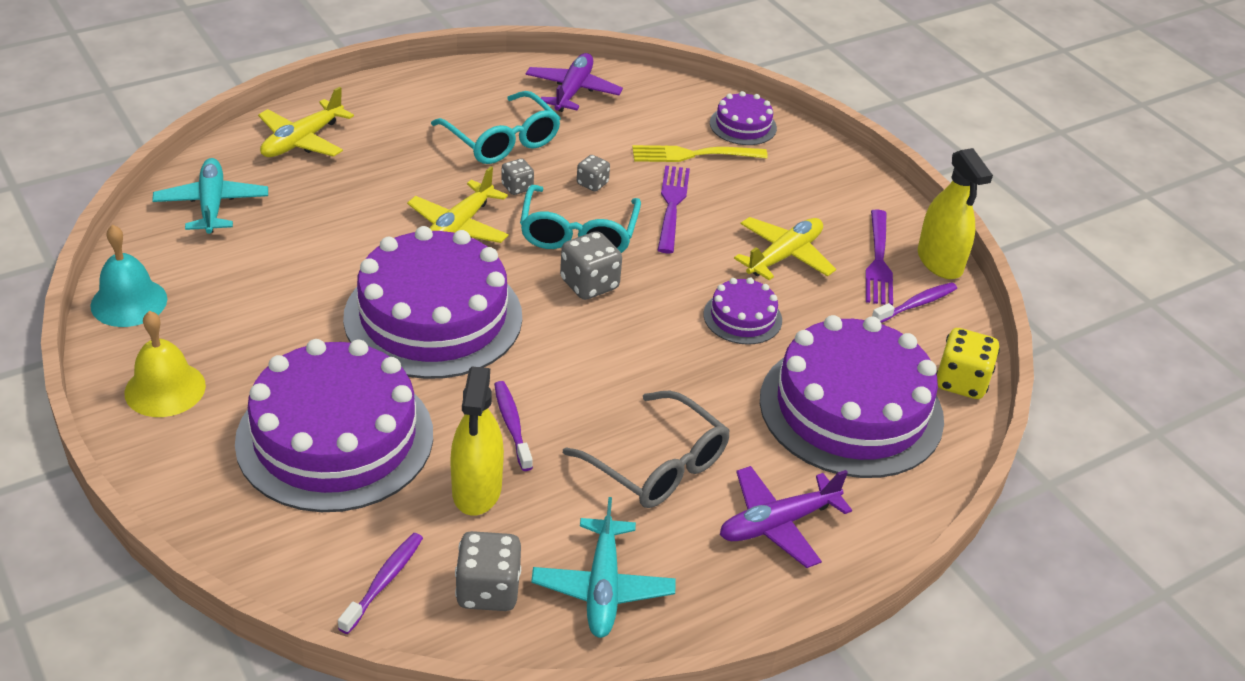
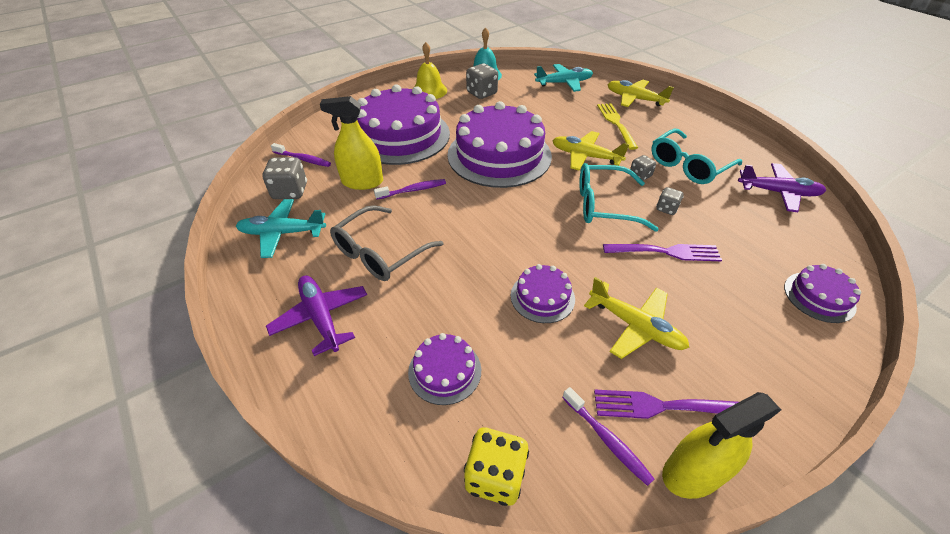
camera: 90 degrees right, 5 degrees up
(589, 284) = (551, 213): grey dice -> grey dice (481, 93)
(694, 154) = (746, 264): yellow fork -> yellow fork (616, 124)
(851, 409) = (444, 371): purple cake -> purple cake, size x0.46

